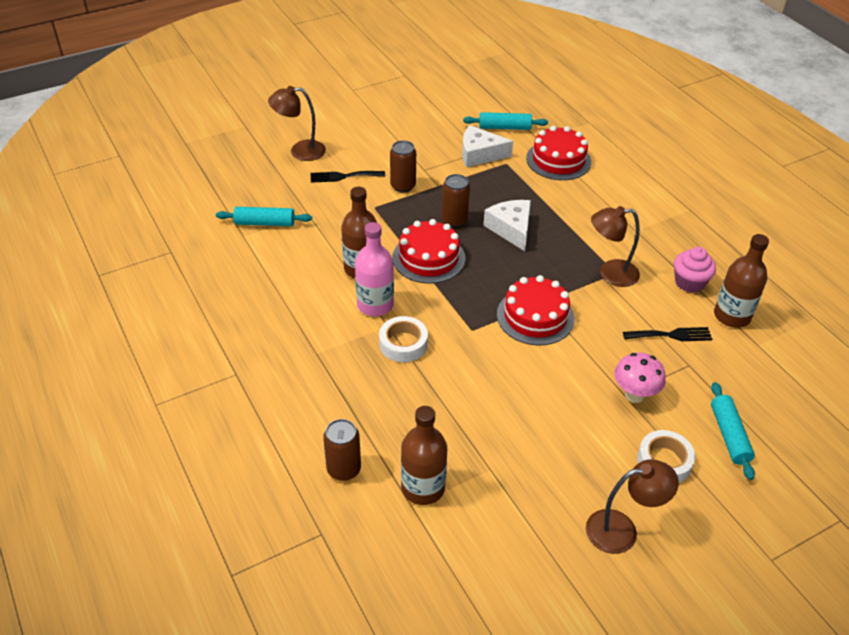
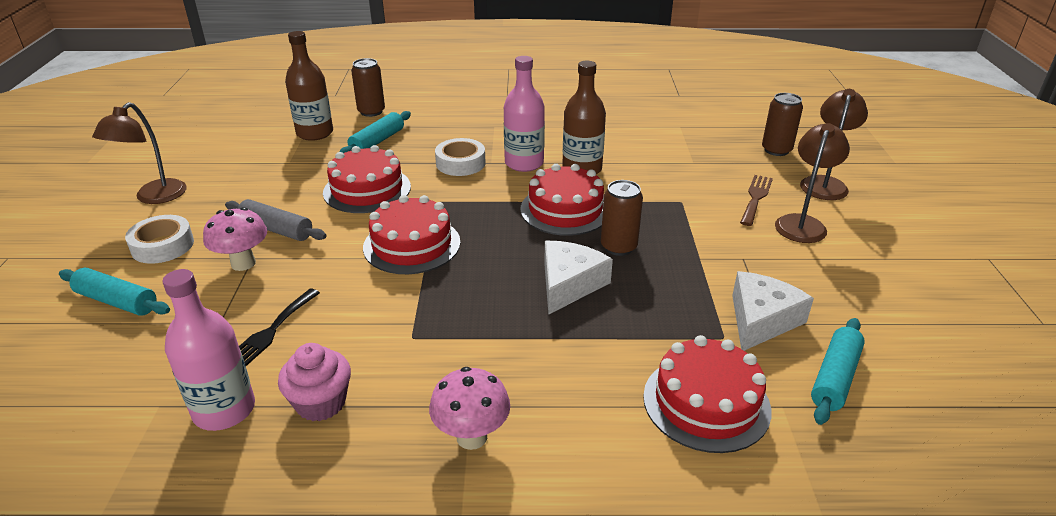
camera: 120 degrees right, 10 degrees down
(265, 223) = (693, 139): turquoise rolling pin -> turquoise rolling pin (377, 141)
(343, 176) = (756, 198): black fork -> brown fork
(403, 186) = (714, 231): brown can -> brown can (776, 150)
(489, 382) = (367, 189): none -> red cake
(511, 229) = (569, 284): white cheese -> white cheese turned 75 degrees counterclockwise
(585, 404) = (276, 229): none -> grey rolling pin
(610, 273) = (414, 332): brown lamp -> brown lamp (802, 223)
(652, 222) = (471, 437): none -> pink mushroom
(732, 316) = (224, 410): brown bottle -> pink bottle

